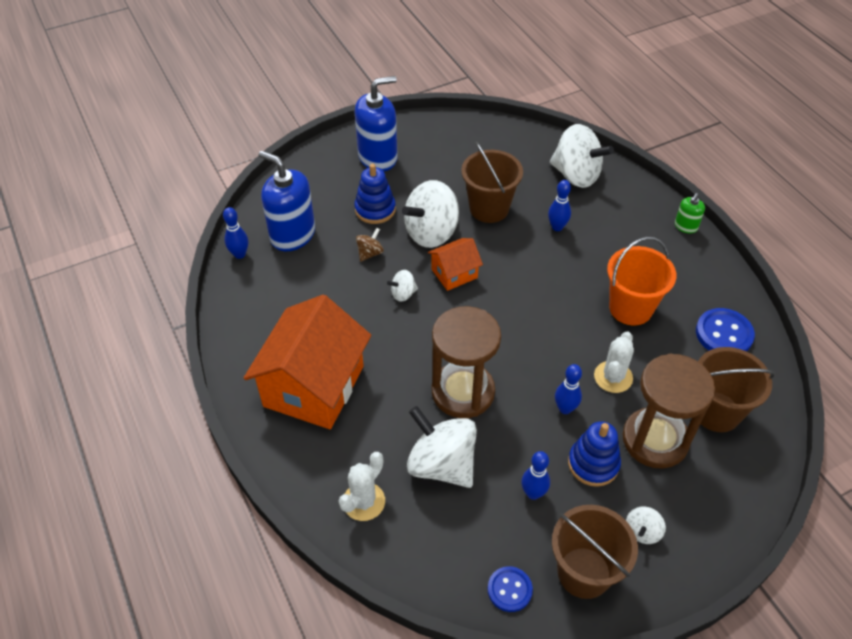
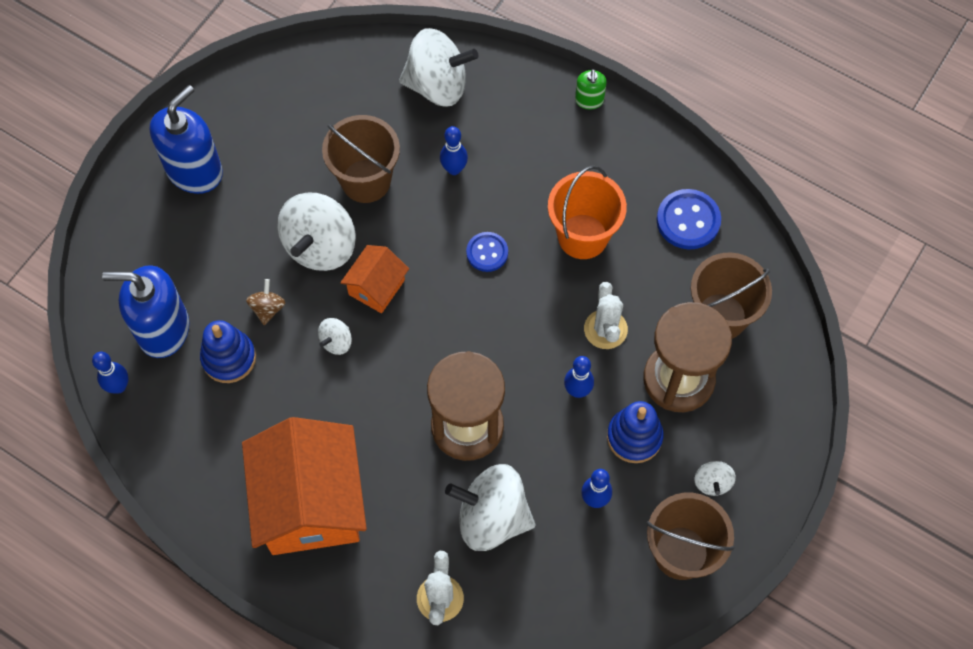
camera: 30 degrees left, 15 degrees up
(375, 209) = (237, 246): blue stacking toy -> blue stacking toy (229, 358)
(509, 590) = (624, 607): blue button -> blue button (487, 252)

